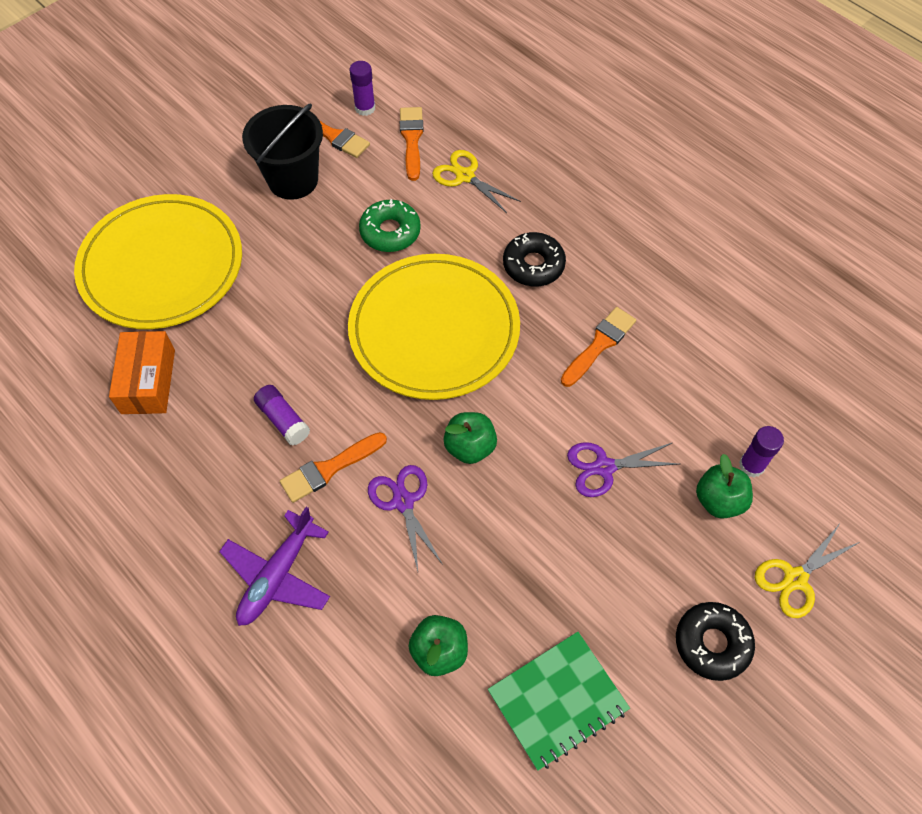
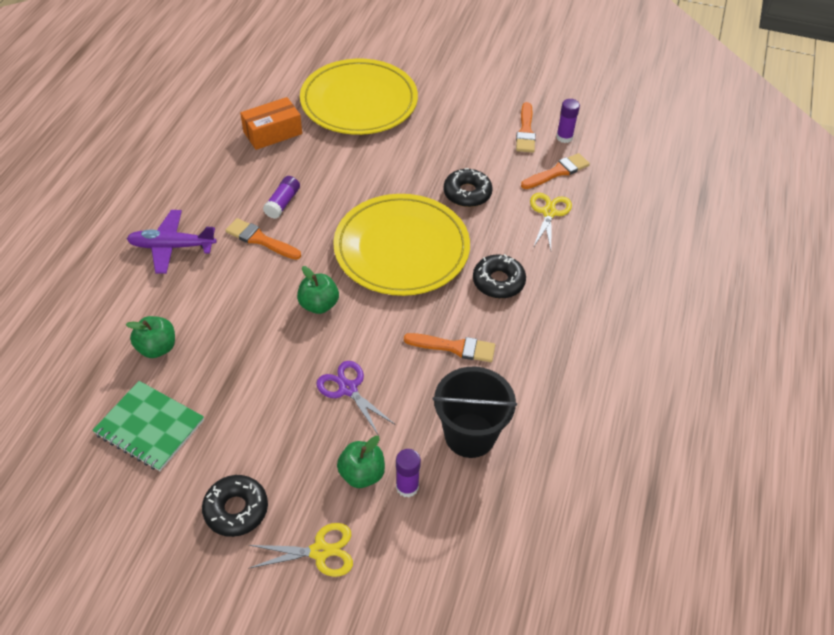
camera: 60 degrees right, 10 degrees down
(293, 180) = (472, 129): black bucket -> black bucket (470, 435)
(390, 232) = (467, 193): green donut -> black donut
(403, 501) = (256, 286): purple scissors -> none
(795, 579) = (320, 551): yellow scissors -> yellow scissors turned 150 degrees clockwise

